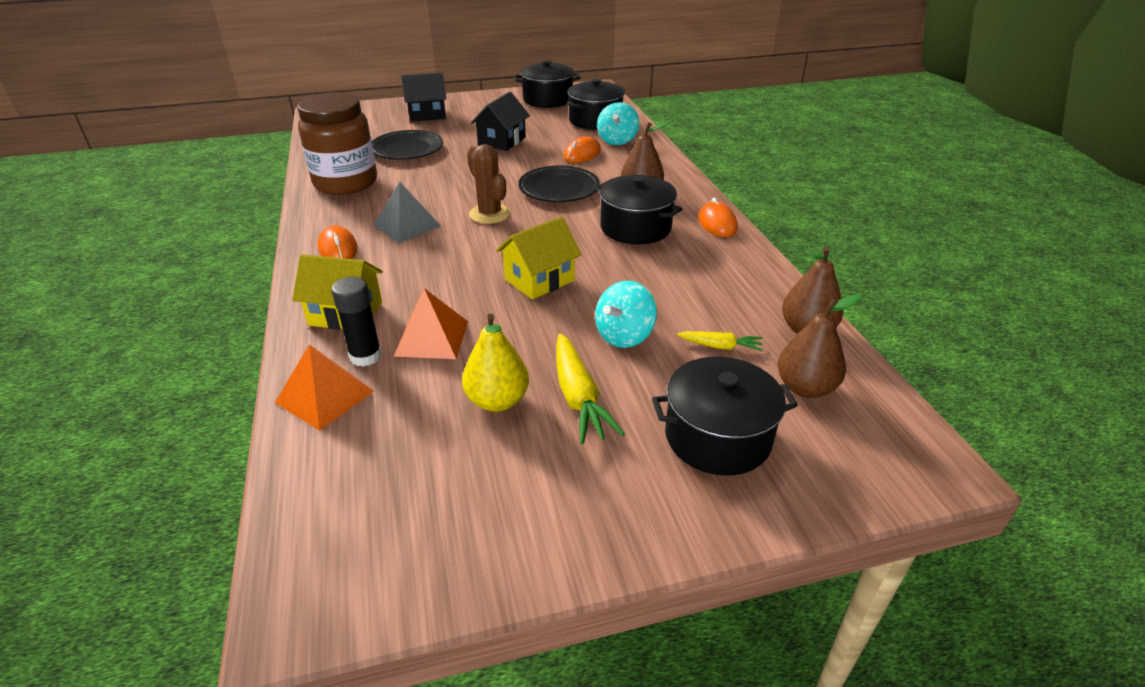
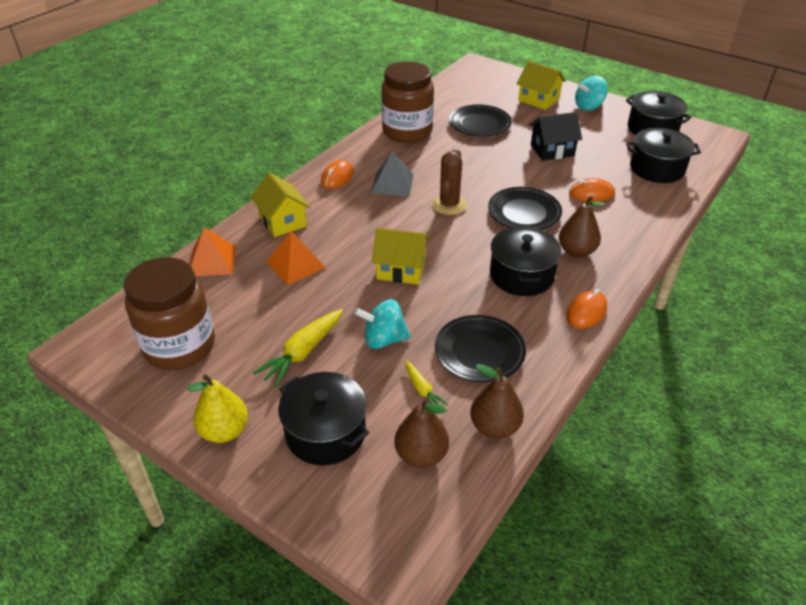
camera: 50 degrees right, 5 degrees up
(365, 356) = (255, 252): black glue stick -> none
(427, 115) = (538, 100): black house -> yellow house
(441, 495) = (180, 346): none -> brown jar
(497, 401) = (268, 322): yellow pear -> yellow pear (224, 431)
(617, 141) = (641, 197): turquoise spinning top -> turquoise spinning top (588, 107)
(705, 293) = (479, 352): none -> black plate

